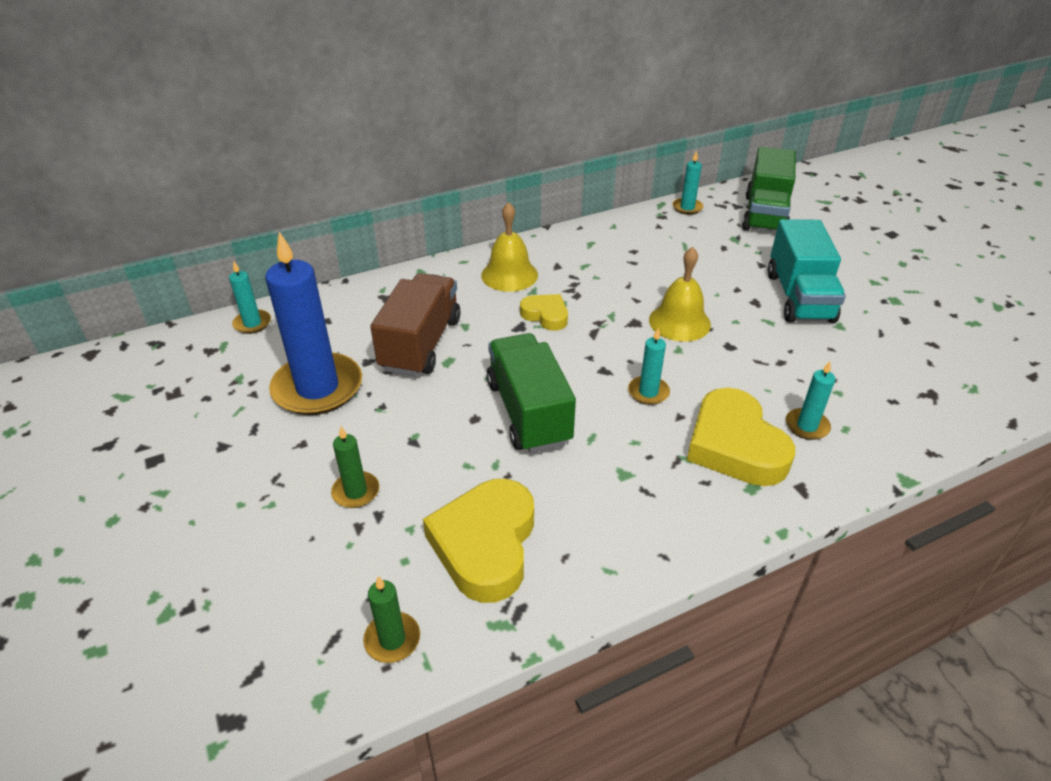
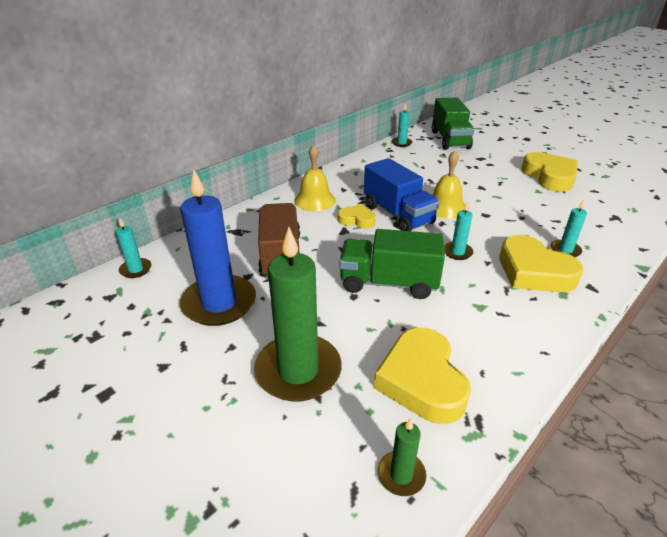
camera: 20 degrees left, 5 degrees down
(356, 492) = (298, 371): green candle -> green candle, size x2.19
(528, 412) = (388, 283): green truck -> green truck turned 45 degrees counterclockwise
(605, 319) = (398, 214): none -> blue truck
(799, 297) = (504, 180): turquoise truck -> none
(877, 306) = (549, 176): none -> yellow heart

